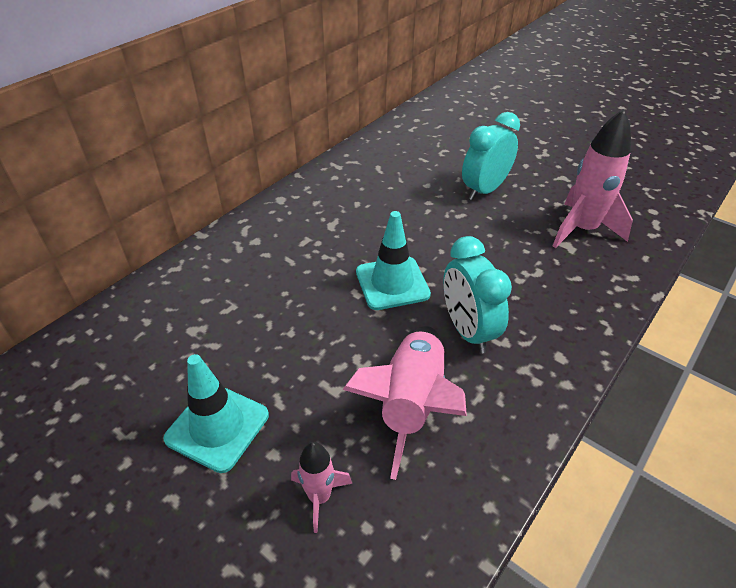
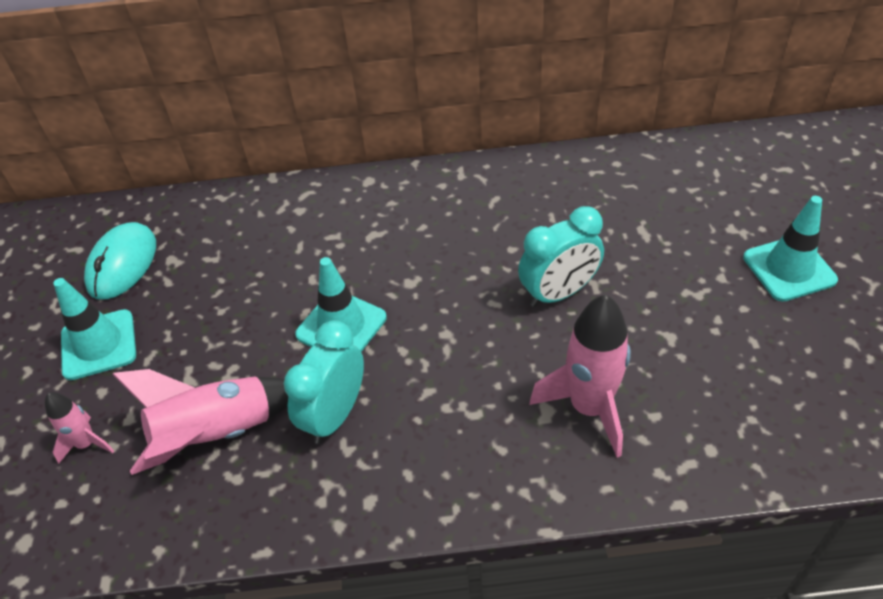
camera: 50 degrees right, 5 degrees up
(150, 361) = (122, 264): none -> turquoise mouse
(484, 190) = (559, 293): turquoise clock -> turquoise clock turned 150 degrees clockwise
(562, 123) = (789, 269): none -> turquoise traffic cone

